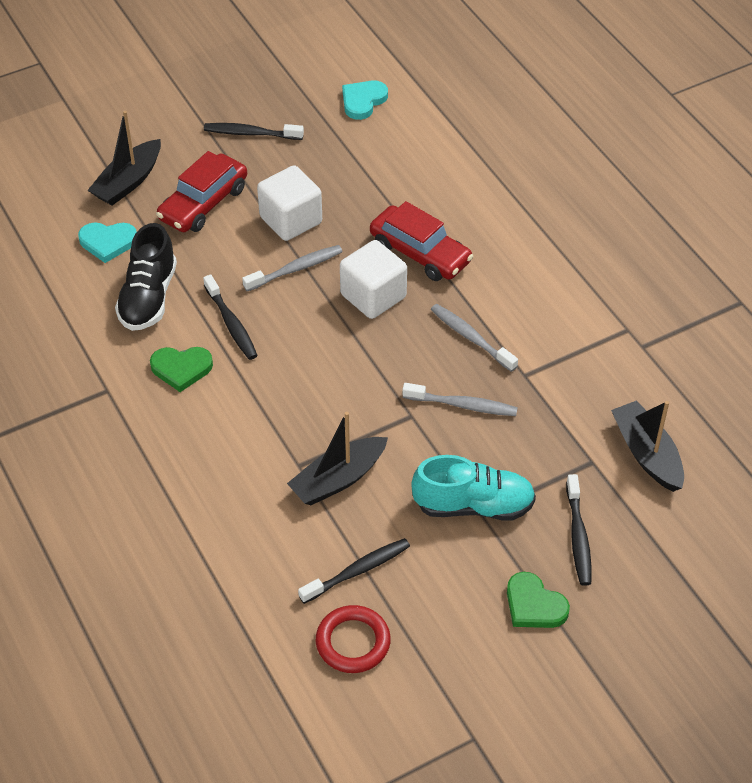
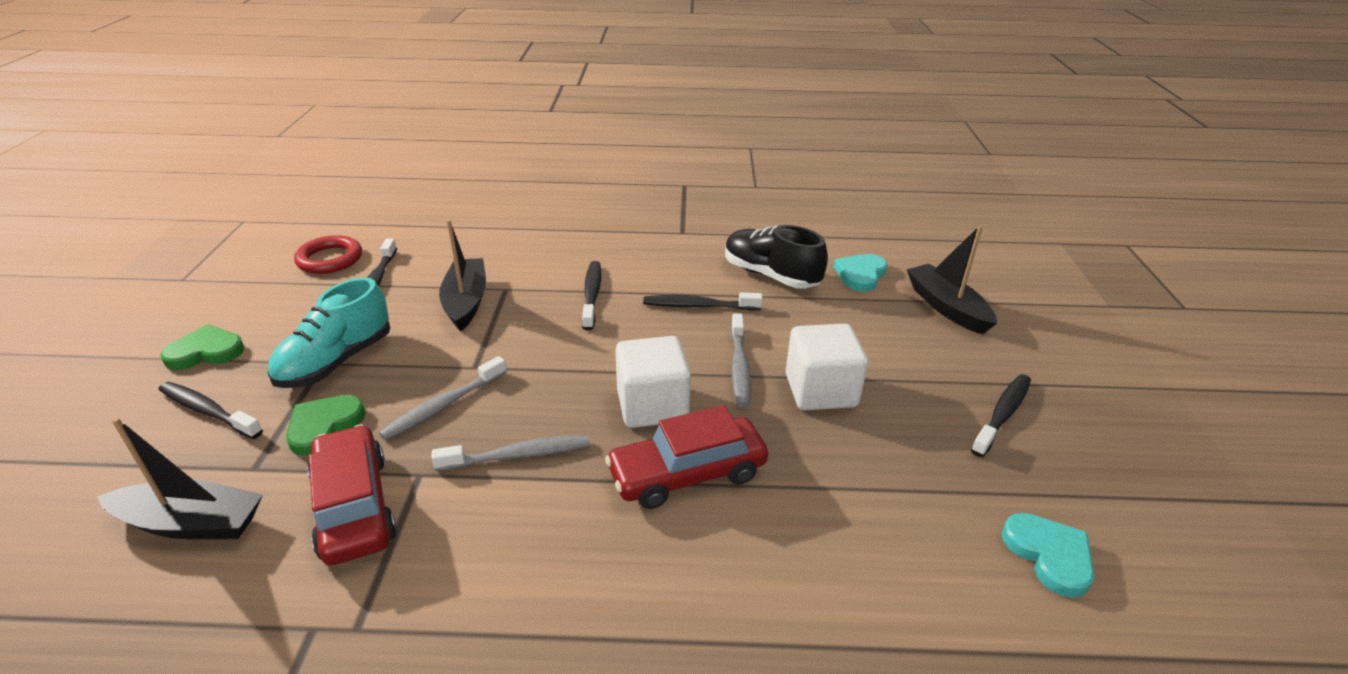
camera: 120 degrees right, 15 degrees down
(181, 369) = (670, 267): green heart -> green heart (324, 426)
(203, 203) = (886, 341): red car -> red car (354, 506)
(264, 400) = (592, 294): none -> black toothbrush

